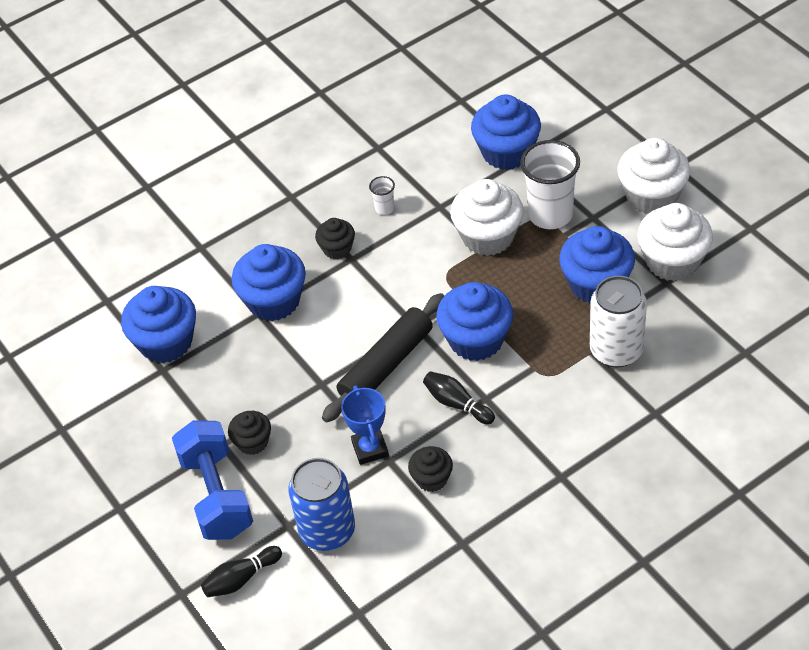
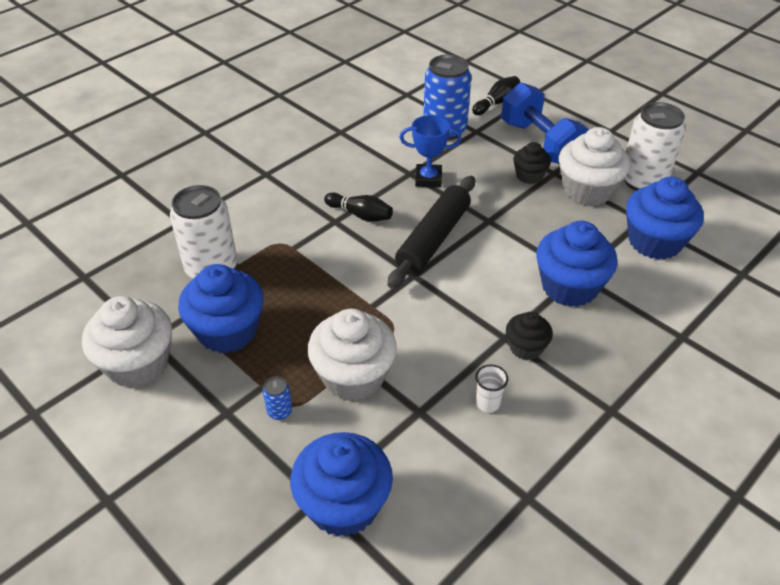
camera: 165 degrees right, 5 degrees down
(130, 422) = (643, 181): none -> white can
(370, 449) = (428, 179): blue trophy -> blue trophy turned 60 degrees counterclockwise
(431, 478) = (372, 164): black cupcake -> none
(476, 340) = (351, 267): blue cupcake -> none
(550, 215) = (279, 411): white cup -> blue can
(652, 196) = (148, 449): white cupcake -> white cupcake (587, 190)

